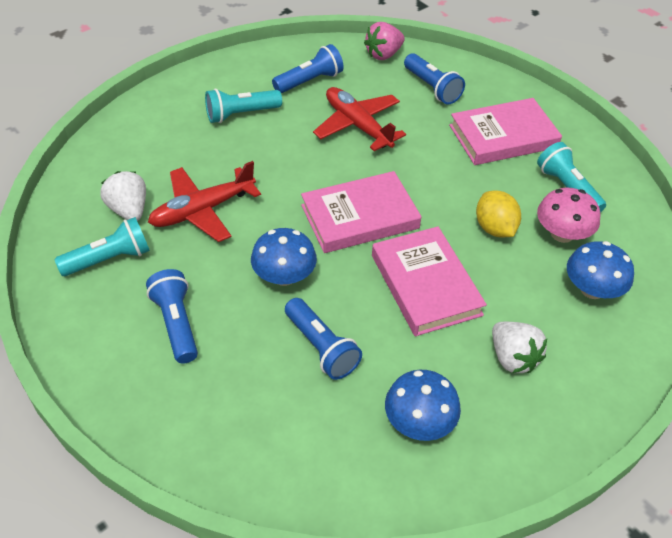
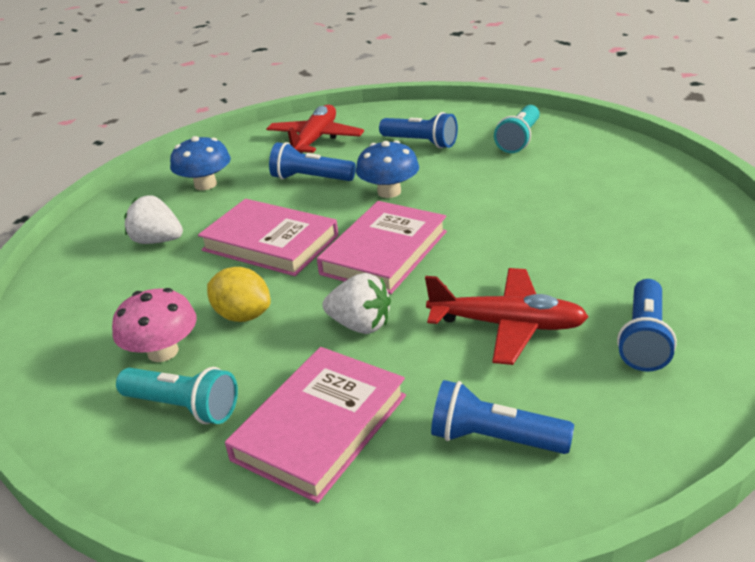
camera: 145 degrees right, 15 degrees down
(129, 210) = (563, 161): white strawberry -> white strawberry (360, 325)
(202, 210) = (514, 188): red plane -> red plane (315, 140)
(241, 114) = (633, 260): turquoise flashlight -> none
(383, 54) = (635, 448): pink strawberry -> none
(592, 289) = (104, 320): blue mushroom -> none

